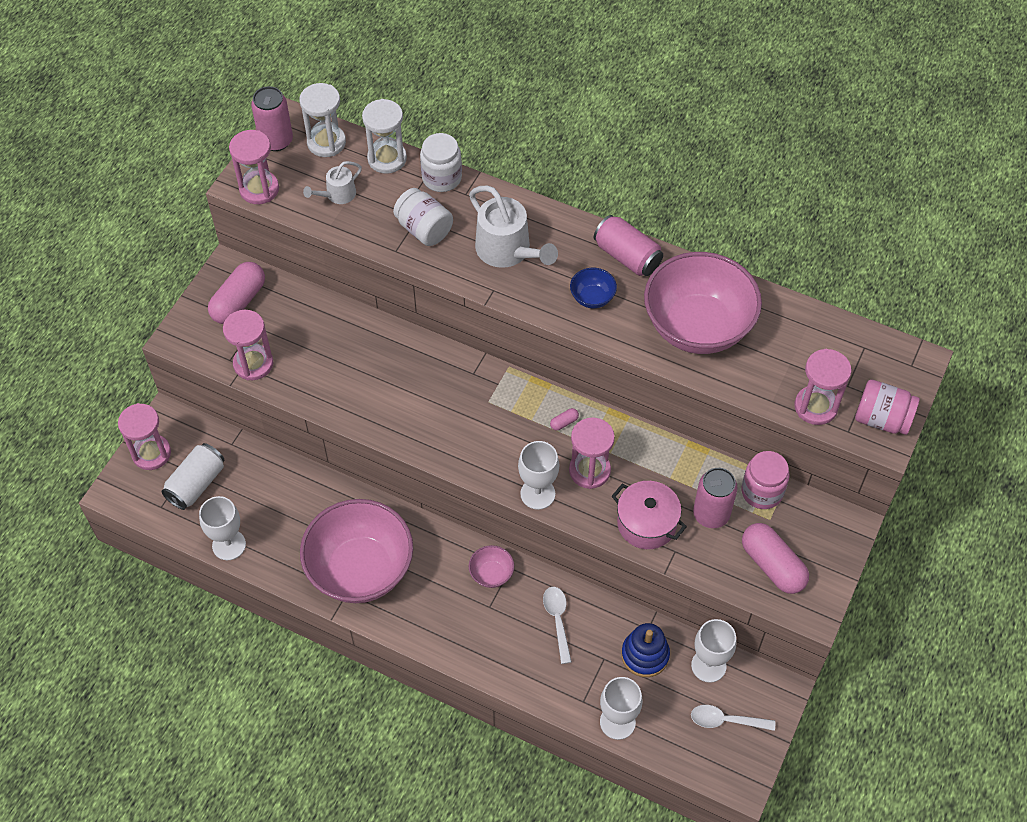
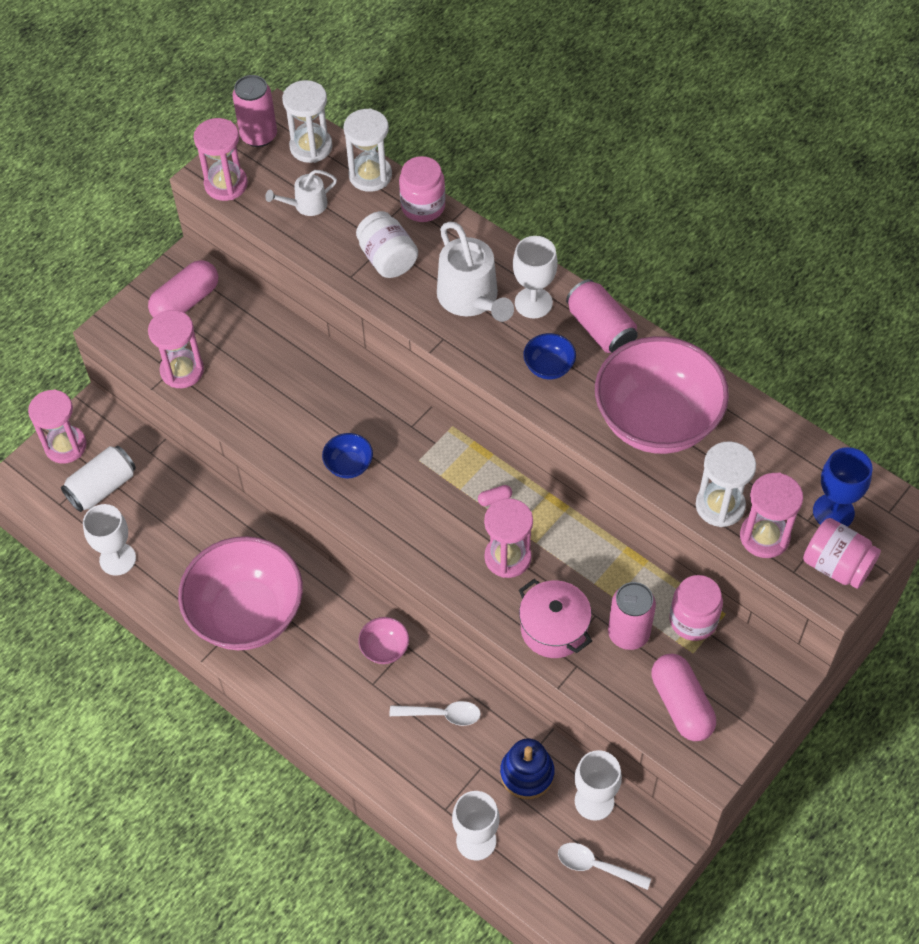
camera: 15 degrees right, 0 degrees up
(428, 418) = (349, 465): none -> blue bowl
(442, 178) = (423, 206): white jar -> pink jar
(537, 494) = (444, 571): white goblet -> white goblet (533, 303)
(557, 620) = (442, 715): white spoon -> white spoon turned 90 degrees clockwise
(771, 388) = (720, 506): none -> white hourglass
(866, 374) = (833, 512): none -> blue goblet

